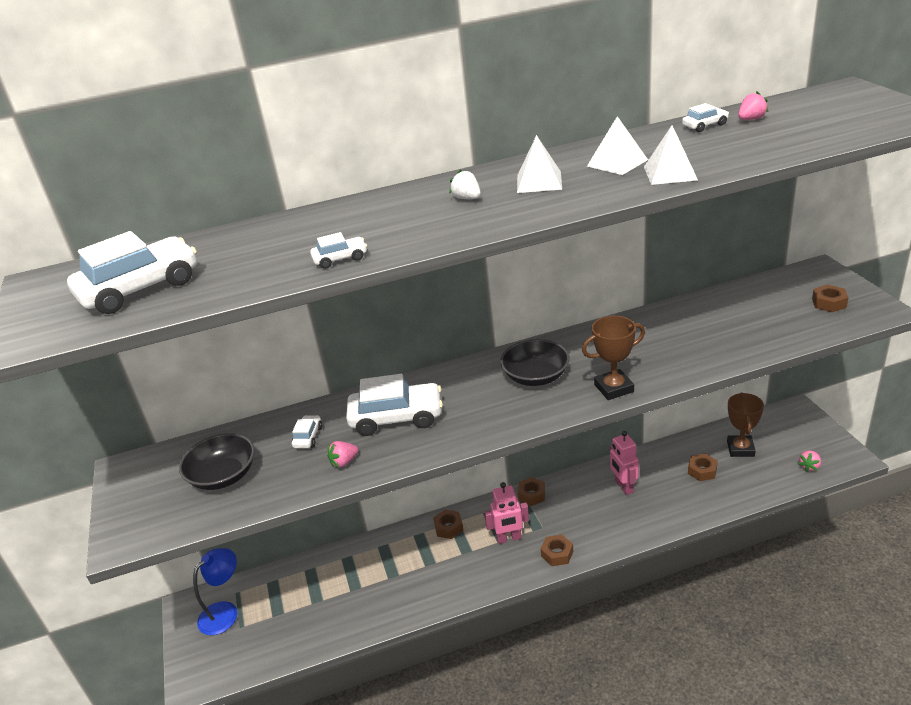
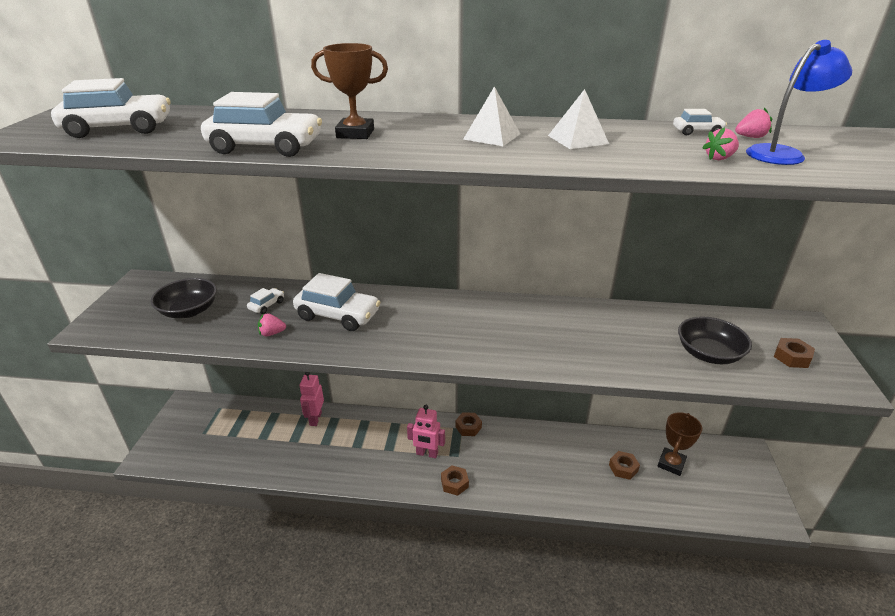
camera: 20 degrees right, 0 degrees up
(225, 612) = (202, 418): blue lamp -> blue lamp (782, 154)
(340, 259) = (266, 147): white car -> white car, size x2.16
(448, 527) = (389, 425): brown nut -> none
(467, 198) = (418, 133): white strawberry -> none
(536, 376) = (469, 324): black bowl -> black bowl (708, 354)
(614, 388) = (524, 357): brown trophy -> brown trophy (355, 133)
(623, 486) = (546, 452): pink robot -> pink robot (315, 419)
(670, 173) = (615, 158): white pyramid -> none
(809, 466) = (728, 507): pink strawberry -> pink strawberry (719, 158)

